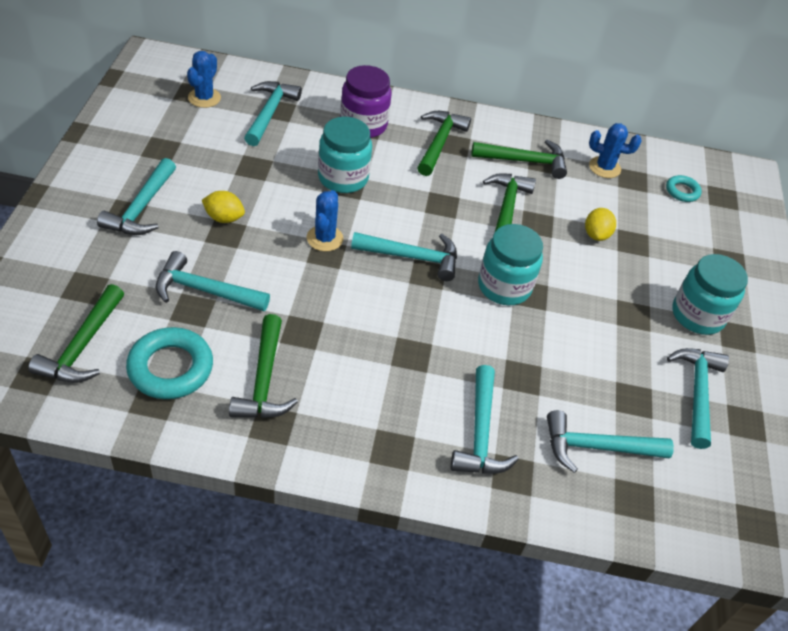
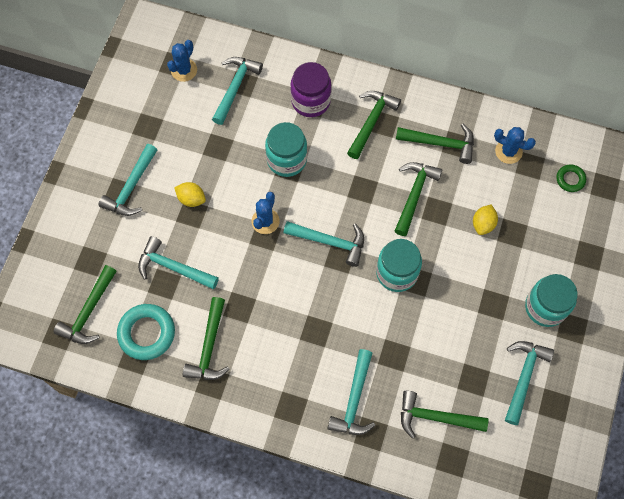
camera: 15 degrees right, 20 degrees up
(597, 447) = (436, 417): turquoise hammer -> green hammer
(682, 191) = (570, 179): turquoise ring -> green ring

